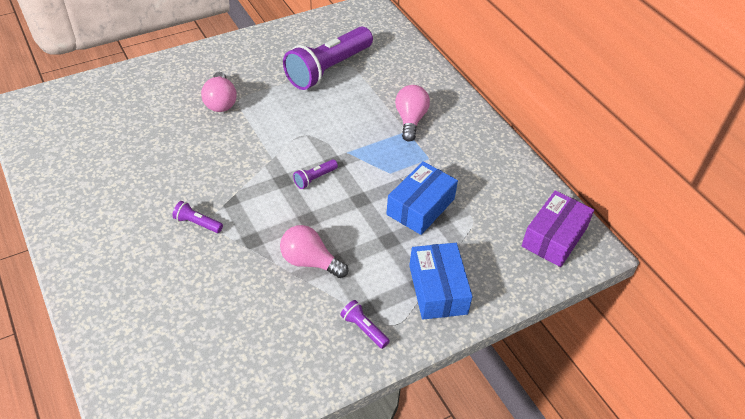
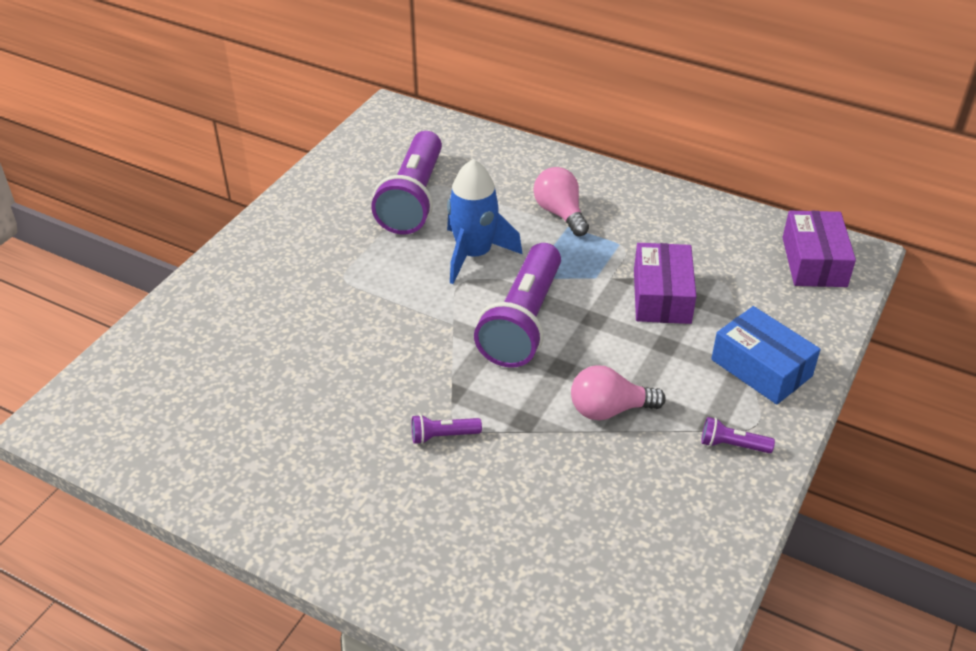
camera: 30 degrees left, 5 degrees down
(220, 102) = (324, 291): pink light bulb -> none
(314, 179) = (523, 322): purple flashlight -> purple flashlight, size x2.48
(329, 121) = (474, 254): none -> blue rocket
(420, 207) = (662, 296): blue box -> purple box

